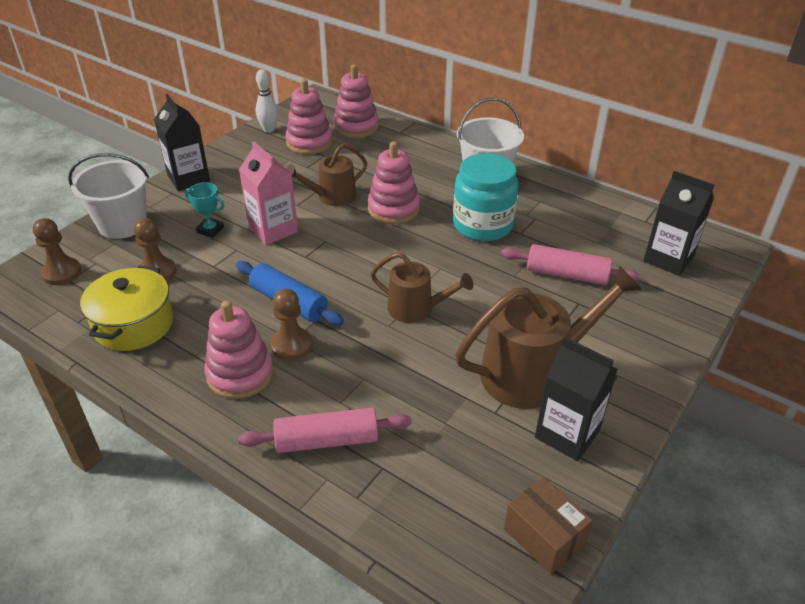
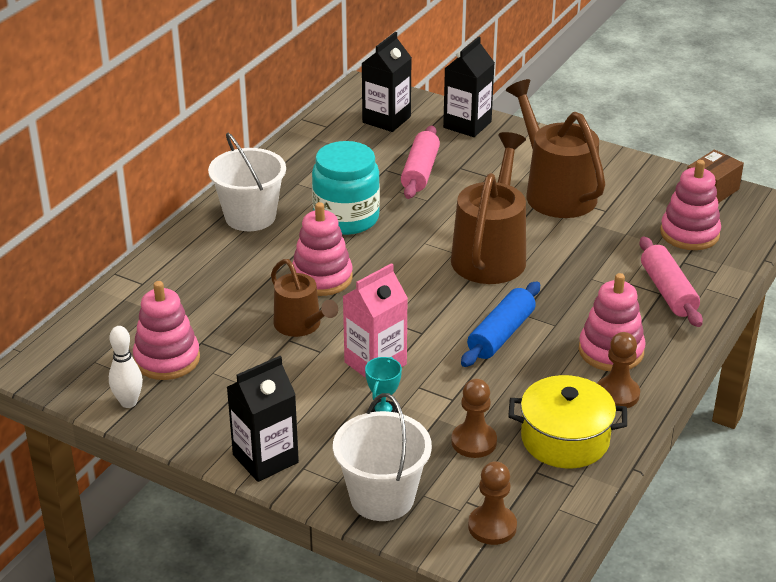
camera: 95 degrees left, 5 degrees down
(291, 345) = (563, 324): brown pawn -> brown pawn (617, 394)
(356, 127) = (125, 321): pink stacking toy -> pink stacking toy (689, 233)
(416, 309) = (490, 254): brown watering can -> brown watering can, size x1.69
(567, 434) = (615, 179): black carton -> black carton (467, 125)

